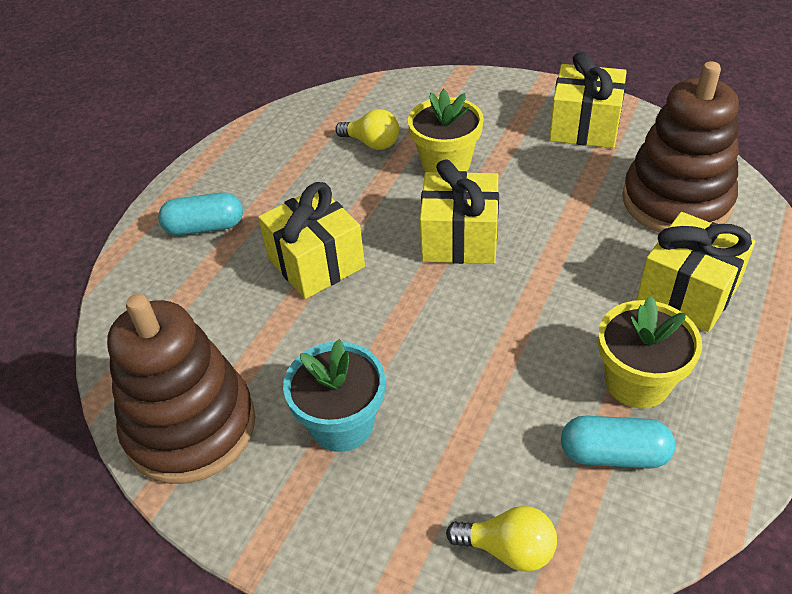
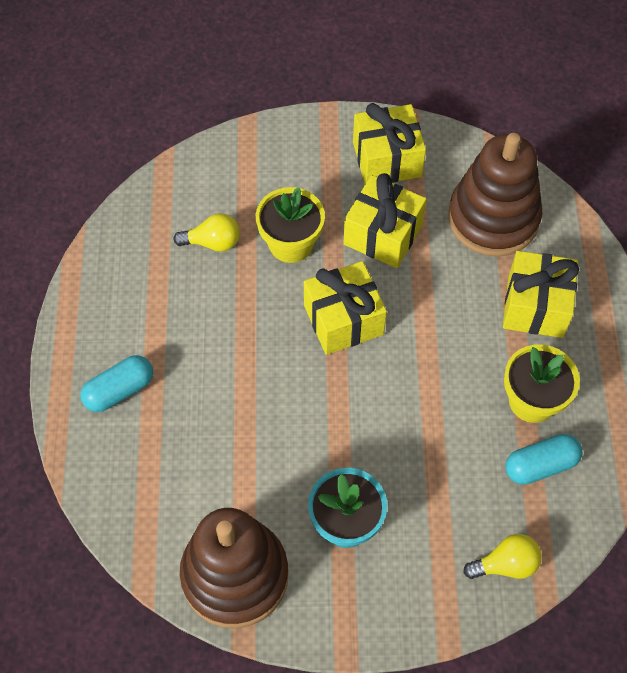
camera: 30 degrees left, 15 degrees up
(316, 262) = (240, 389): yellow gift -> yellow gift (383, 234)

